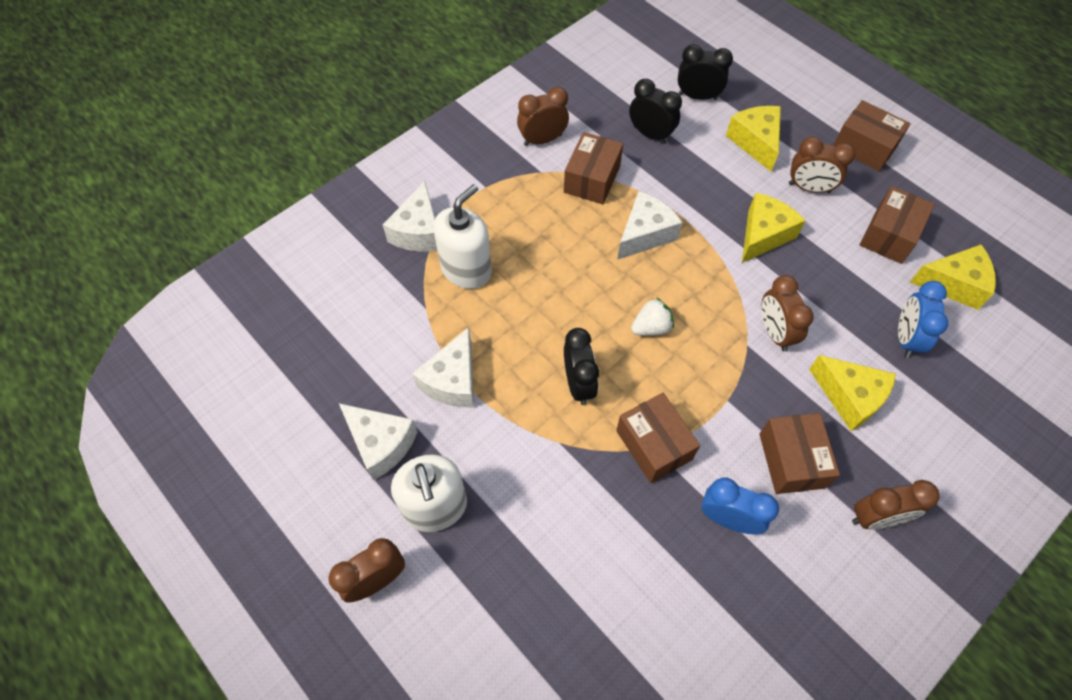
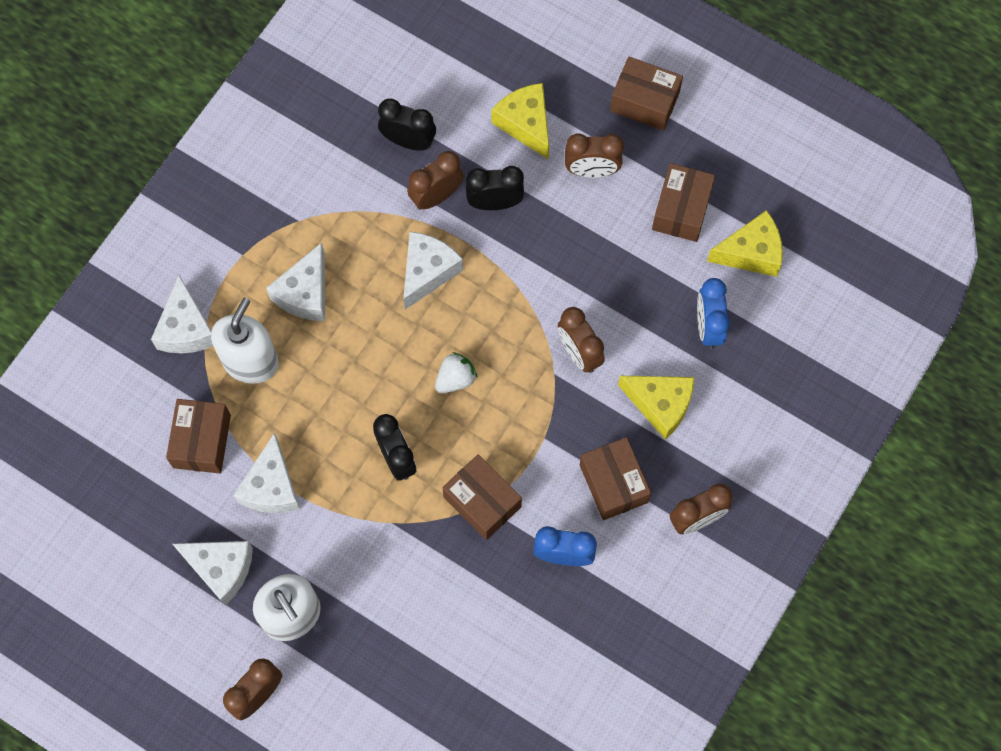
camera: 15 degrees left, 10 degrees up
(531, 227) = (305, 293): none -> white cheese
(542, 140) = (290, 178): brown clock -> brown clock (436, 196)
(592, 179) = (356, 216): brown box -> brown box (202, 441)
(697, 96) = (451, 76): black clock -> black clock (495, 203)
(763, 235) = (551, 242): yellow cheese -> none

